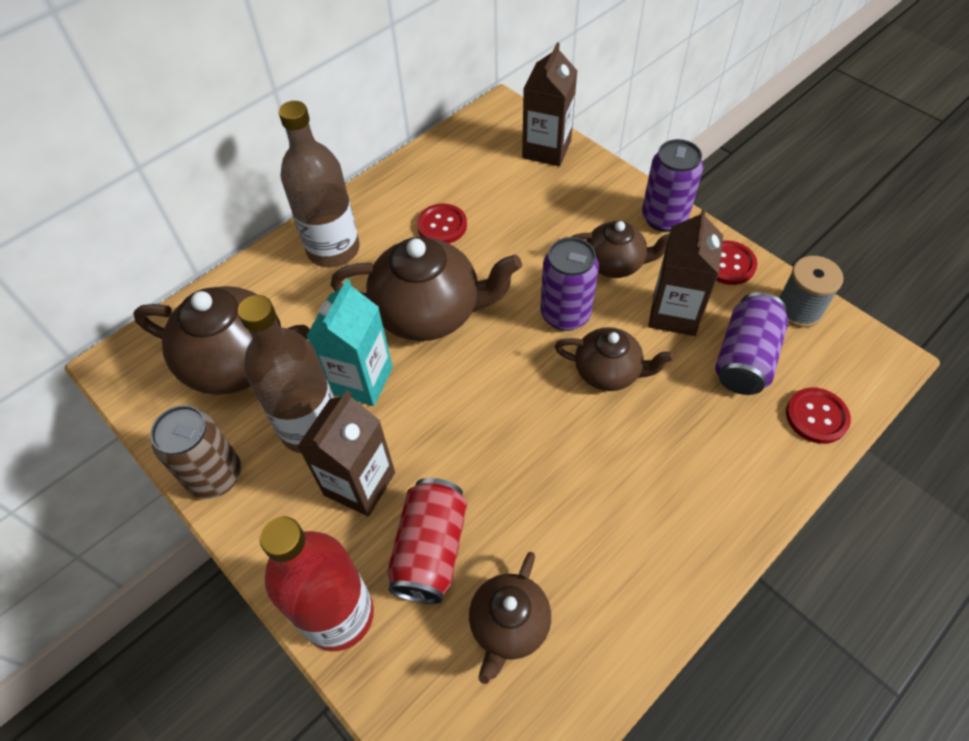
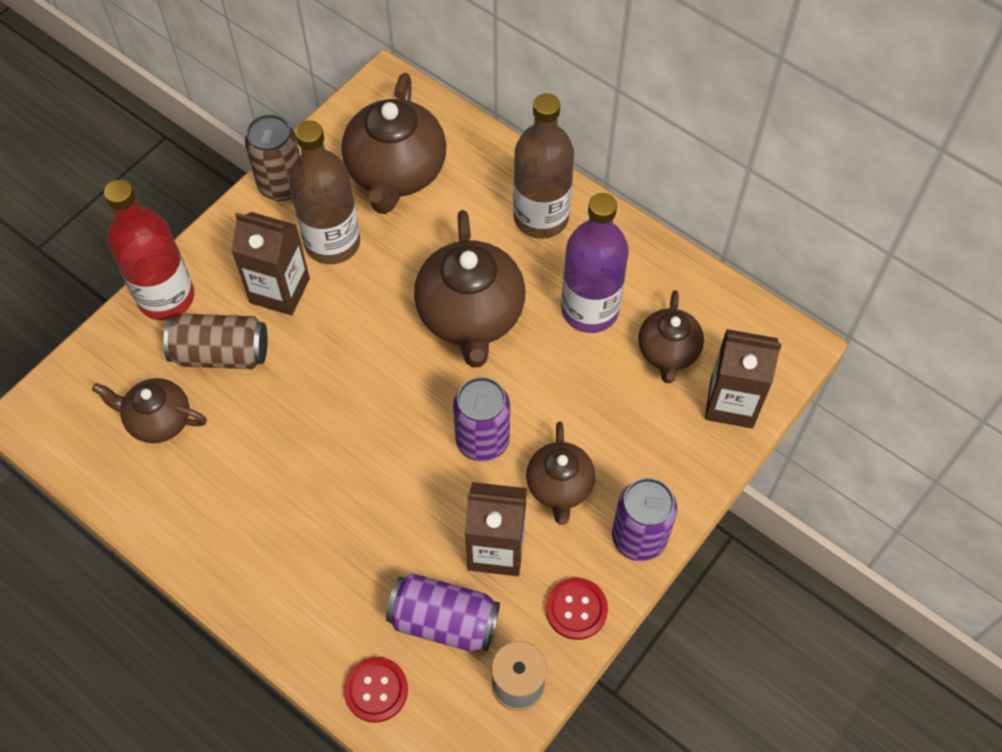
camera: 80 degrees right, 5 degrees up
(361, 380) = (385, 272): turquoise carton -> none
(430, 550) = (221, 353): red can -> brown can
(442, 225) = (589, 310): red button -> purple bottle
(608, 372) = (414, 485): brown teapot -> brown teapot (668, 352)

